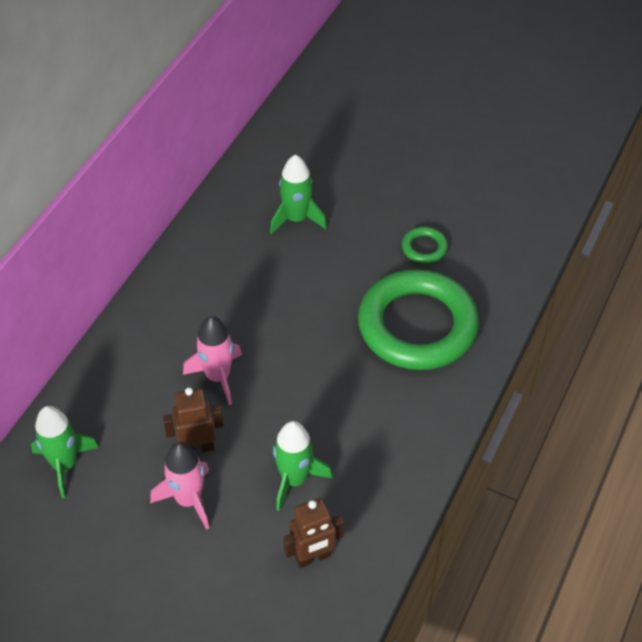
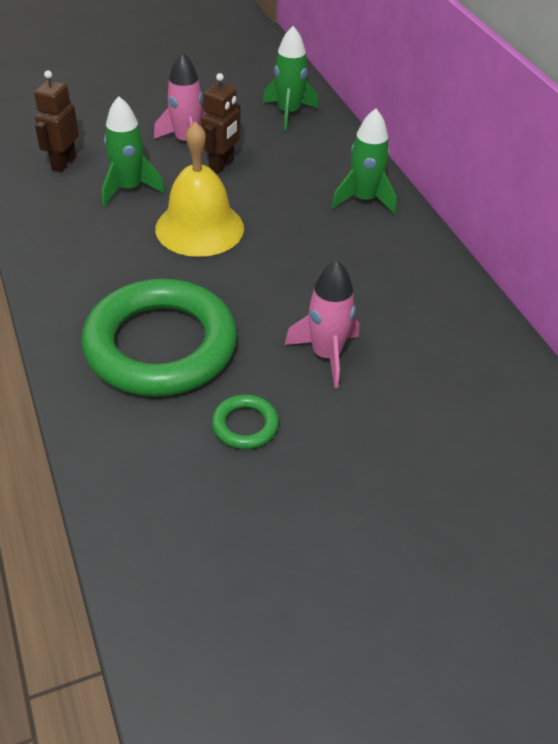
camera: 130 degrees right, 5 degrees down
(218, 377) = (271, 206): pink rocket -> pink rocket (326, 355)
(290, 397) = (199, 228): none -> yellow bell
(296, 219) = (401, 357): green rocket -> green rocket (363, 200)

